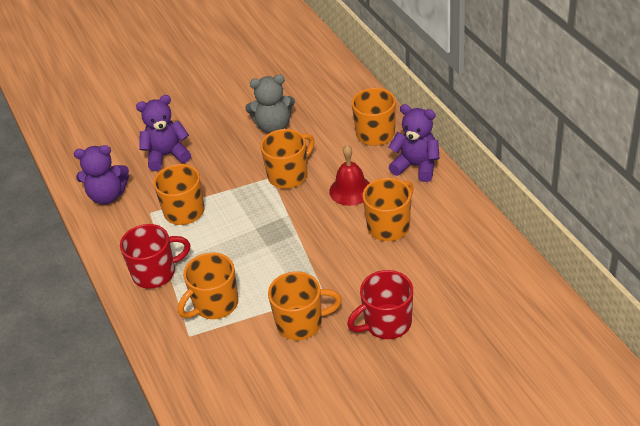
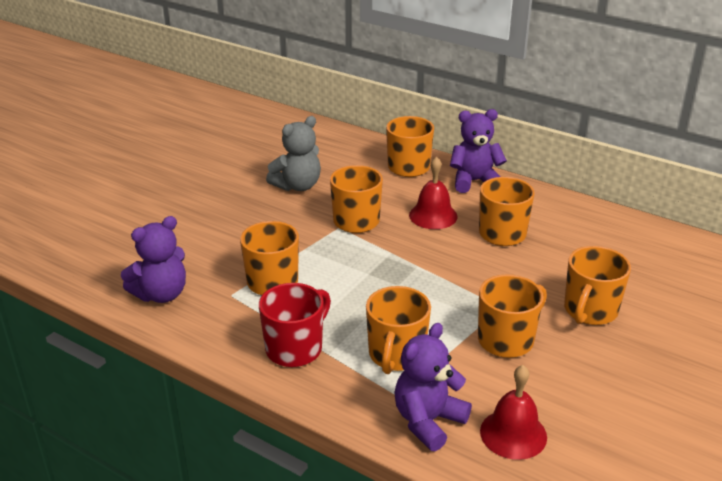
camera: 35 degrees left, 10 degrees down
(167, 155) = (200, 239): purple teddy bear -> purple teddy bear (428, 421)
(236, 396) = (513, 434): none -> red bell
(386, 323) = (590, 311): red mug -> orange mug

